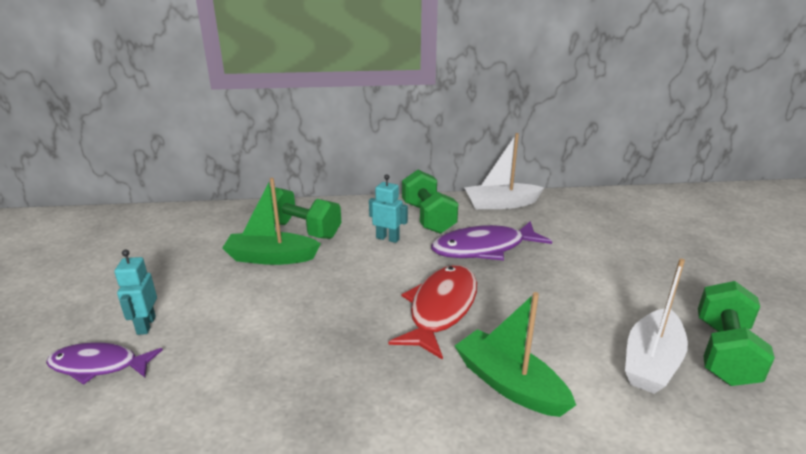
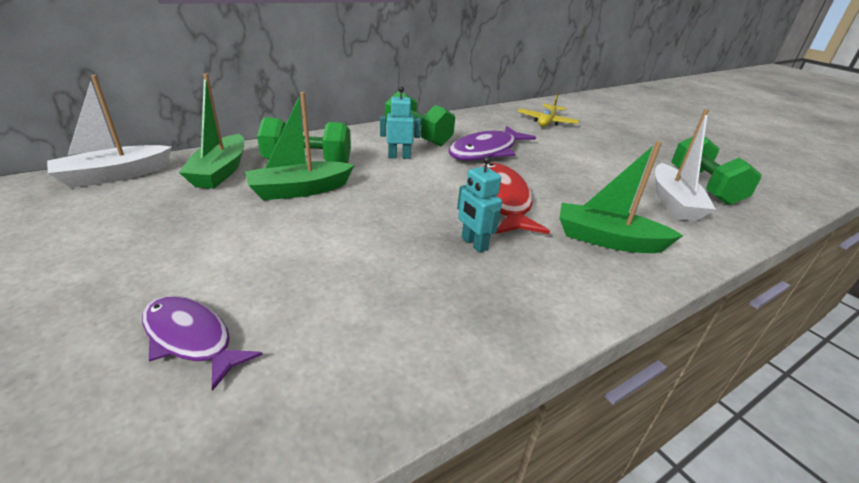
camera: 30 degrees left, 5 degrees up
(99, 365) = (191, 338): purple fish -> purple fish turned 60 degrees clockwise
(146, 325) = (213, 282): turquoise robot -> turquoise robot (474, 244)
(229, 227) = (220, 171): none -> green boat
(501, 204) = (465, 119): white boat -> white boat (114, 175)
(599, 221) = (546, 122): none -> yellow plane

